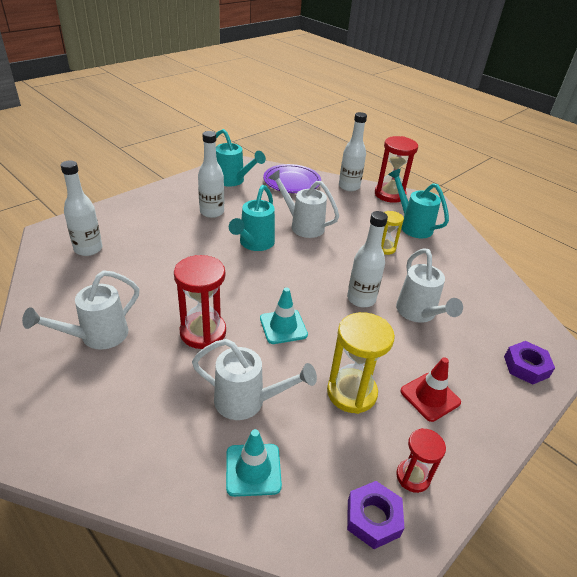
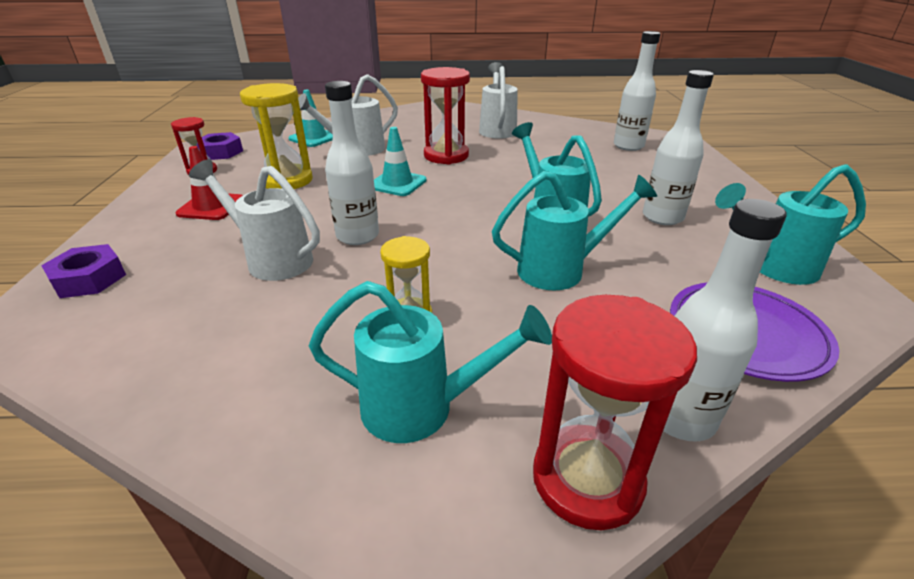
camera: 135 degrees right, 5 degrees down
(302, 225) = (561, 270): white watering can -> turquoise watering can

